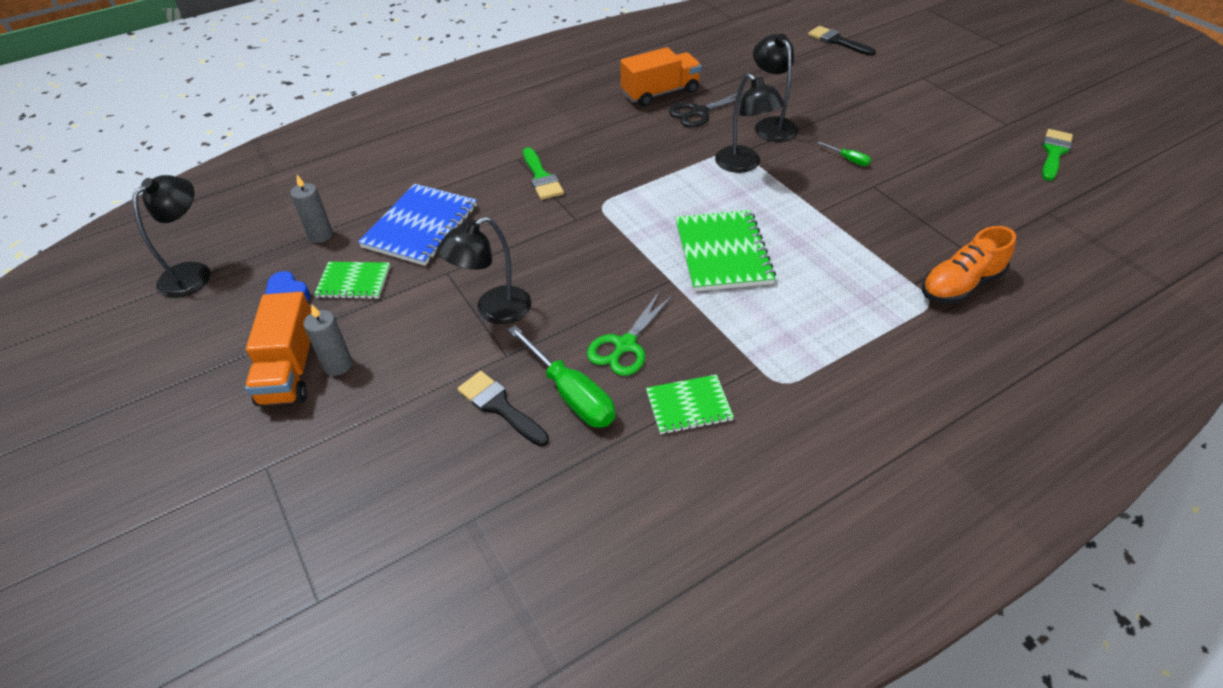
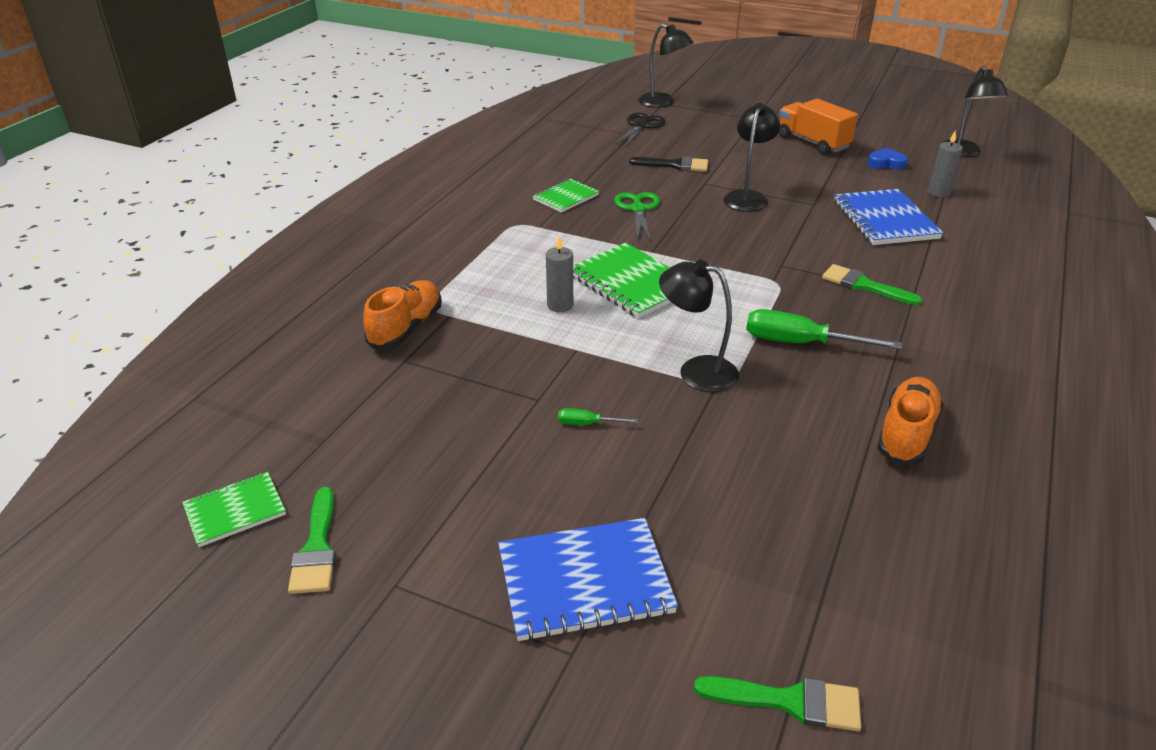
camera: 145 degrees right, 10 degrees down
(338, 365) = (791, 151): grey candle -> grey candle (560, 305)
(354, 282) = (861, 180): green notebook -> green notebook (235, 511)
(571, 394) = (642, 181): green screwdriver -> green screwdriver (800, 343)
(660, 93) = (906, 434): orange truck -> orange shoe
(699, 112) = (823, 422): black scissors -> black scissors (641, 126)
(771, 125) = (719, 439): black lamp -> black lamp (663, 103)
(837, 41) = (789, 701): black brush -> green brush
(901, 95) = (585, 581): none -> blue notebook

